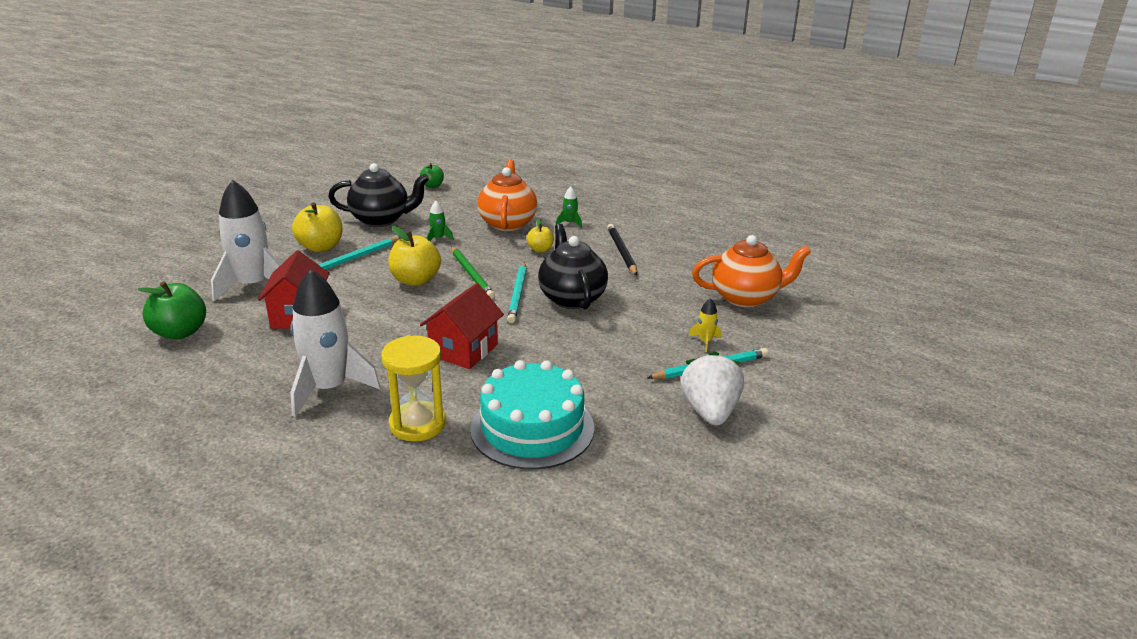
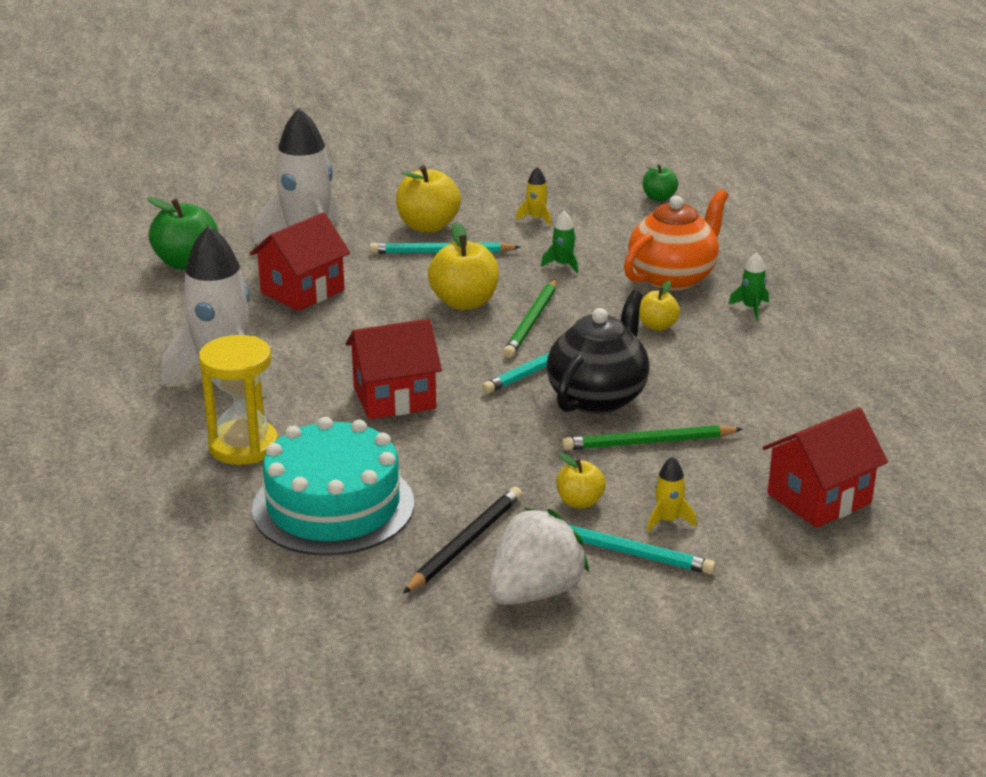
camera: 45 degrees right, 0 degrees up
(381, 220) = (536, 218): black teapot -> yellow rocket
(621, 252) = (755, 371): black pencil -> black pencil (465, 543)
(633, 308) = (648, 442): none -> green pencil
(652, 354) = (580, 502): none -> yellow apple
(746, 297) = (819, 498): orange teapot -> red house

